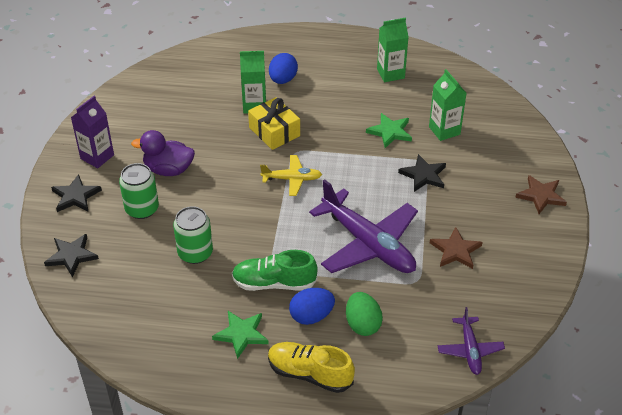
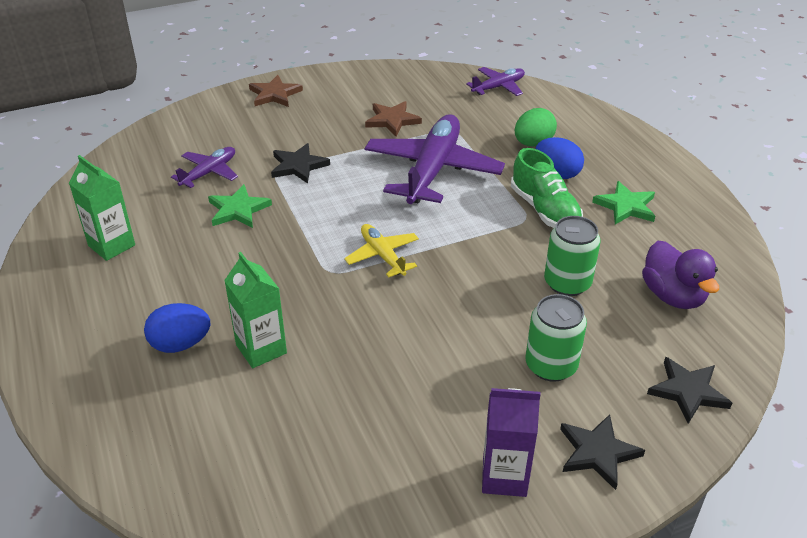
camera: 120 degrees left, 5 degrees down
(168, 170) = (460, 376): purple duck -> purple duck (673, 296)
(274, 132) = (305, 305): yellow gift -> none
(310, 374) = (617, 153): yellow shoe -> none
(444, 130) = (209, 173): green carton -> purple plane

